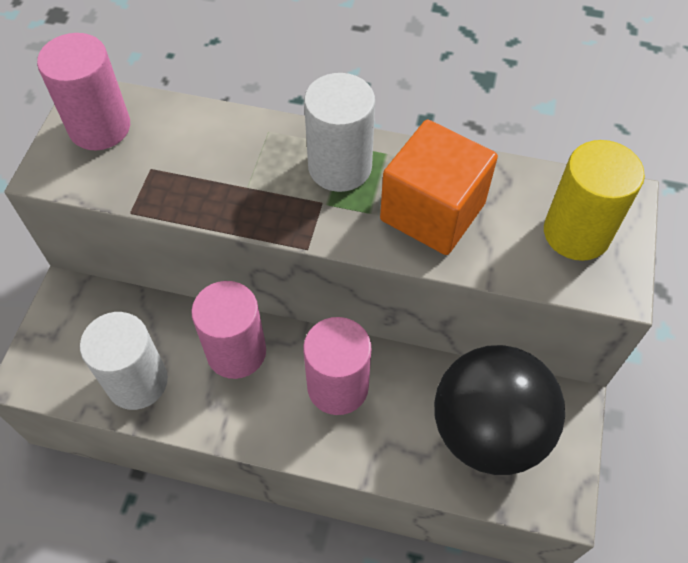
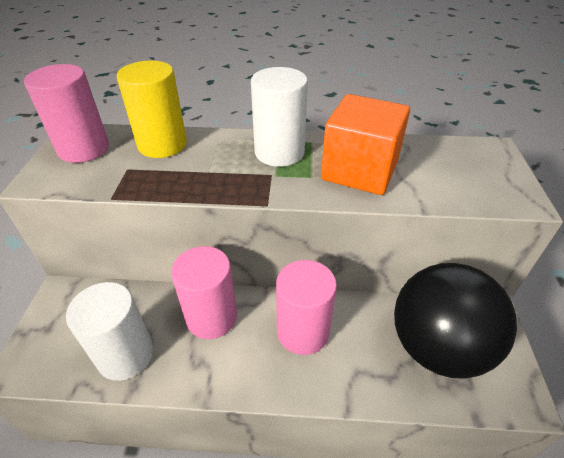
camera: 10 degrees left, 15 degrees down
(576, 233) = (473, 171): yellow cylinder -> yellow cylinder (162, 144)

